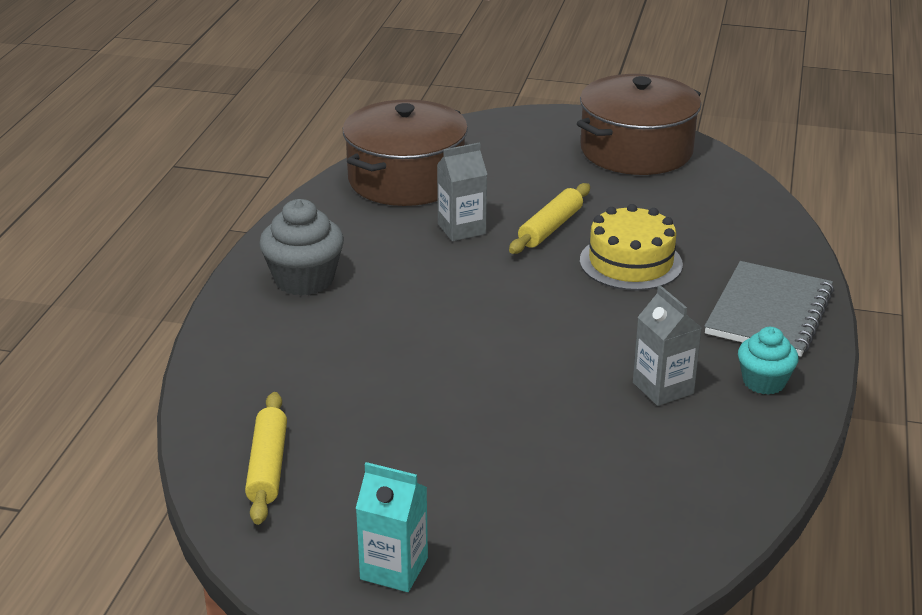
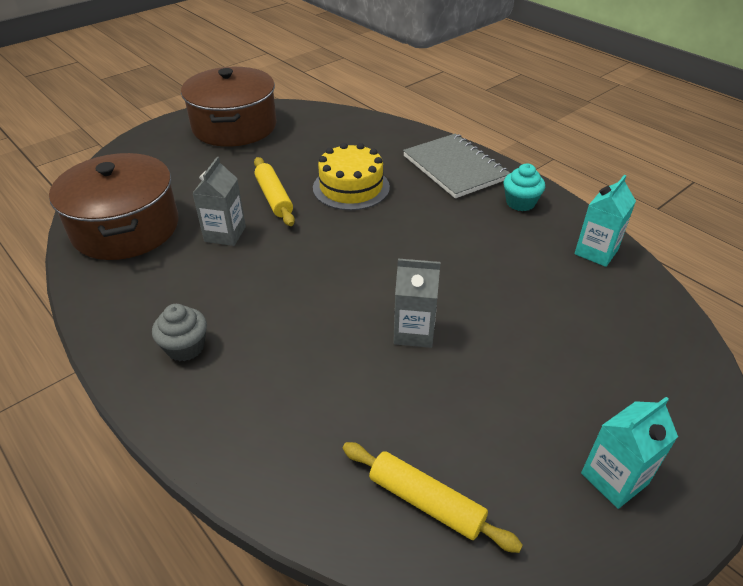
camera: 55 degrees left, 10 degrees up
(304, 280) = (185, 347): grey cupcake -> grey cupcake, size x0.64
(663, 388) = (495, 241): grey carton -> grey carton (414, 332)
(740, 467) = (596, 252): none -> turquoise carton

